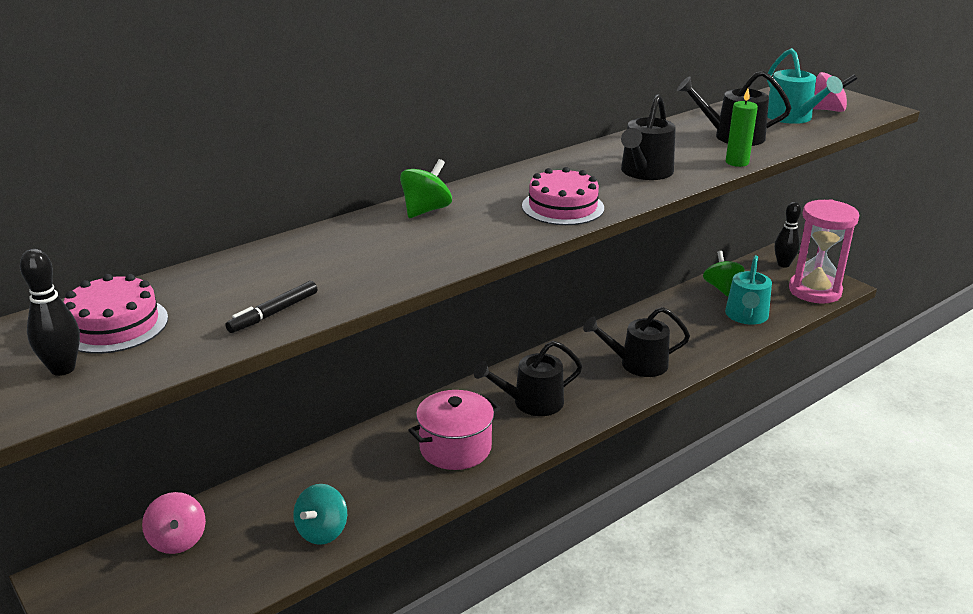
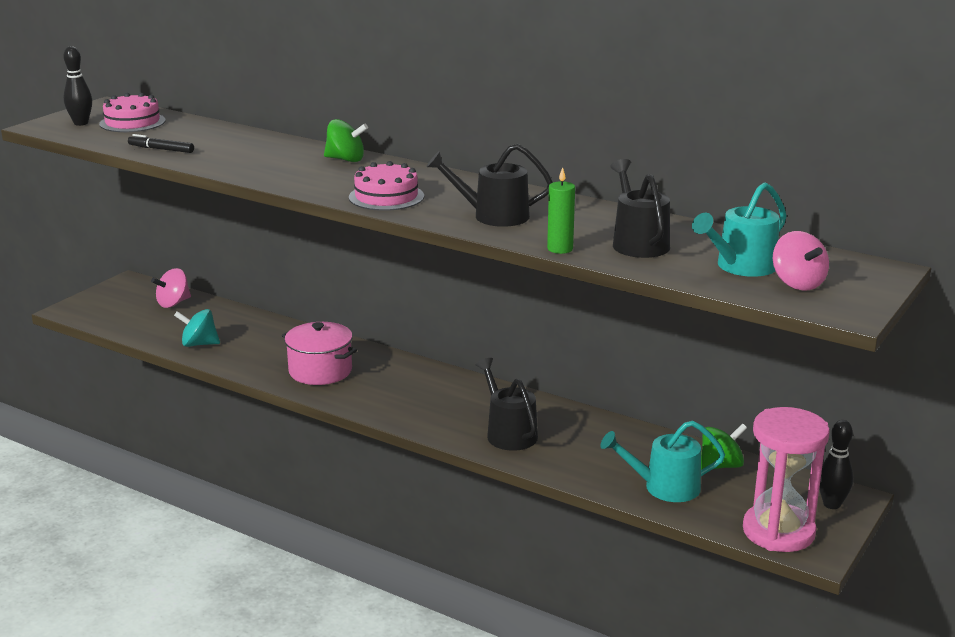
camera: 70 degrees right, 5 degrees down
(532, 403) = (405, 392): black watering can -> none

